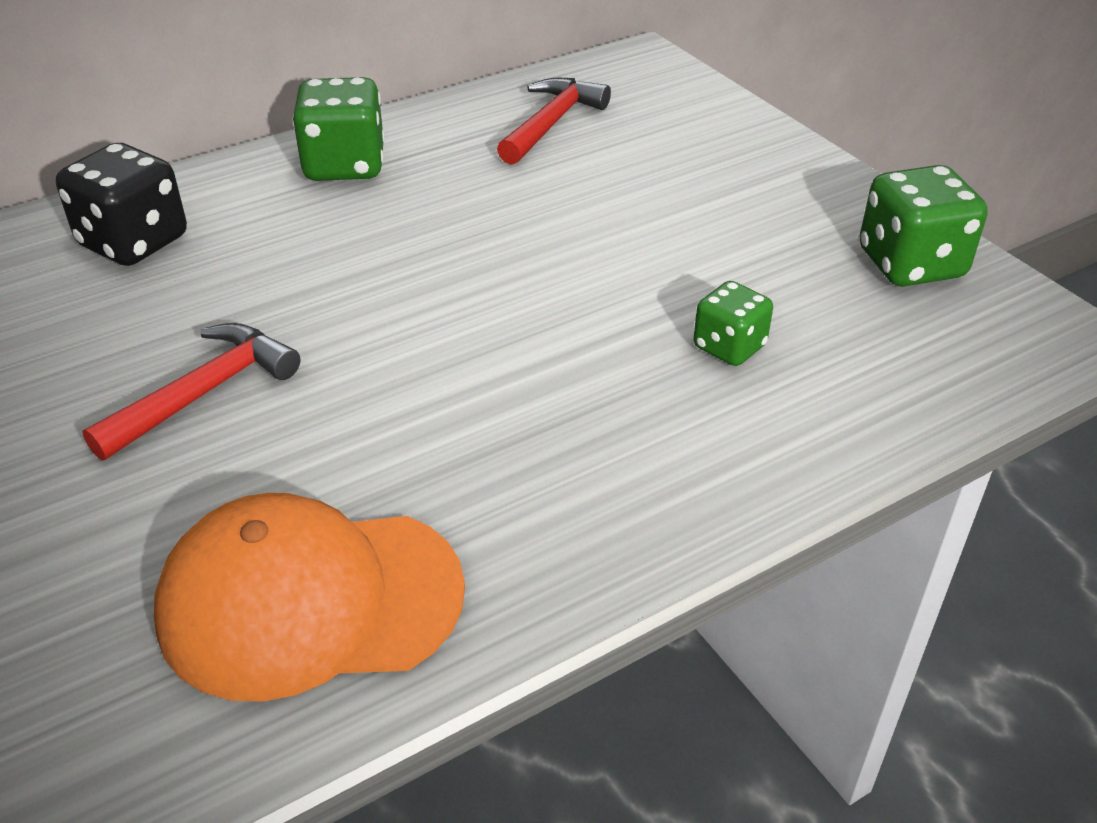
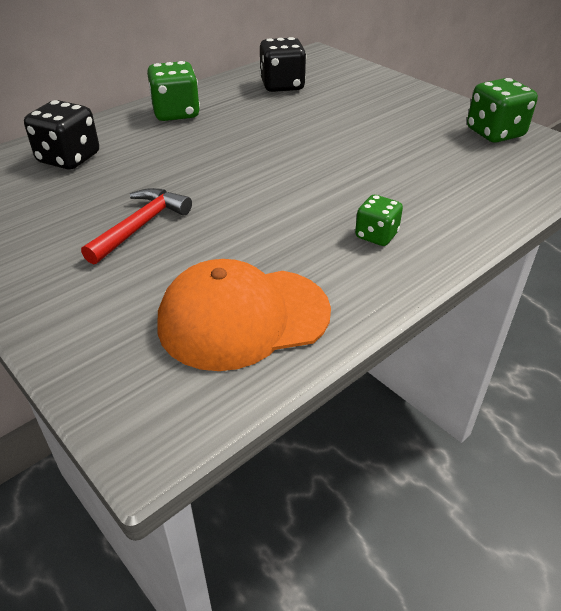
camera: 10 degrees left, 0 degrees up
(552, 123) = (282, 86): red hammer -> black dice
(729, 347) = (419, 177): green dice -> green dice (376, 235)

